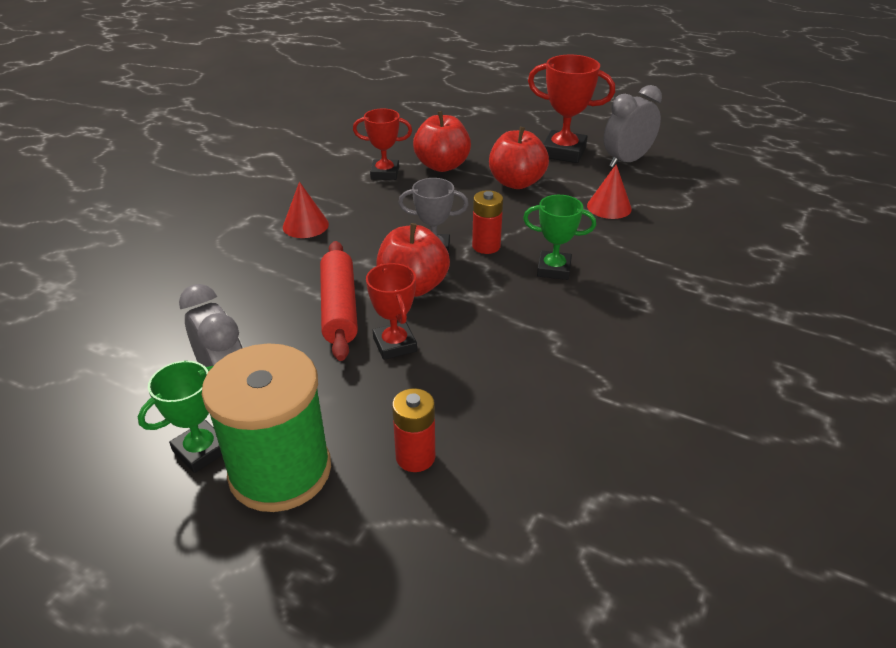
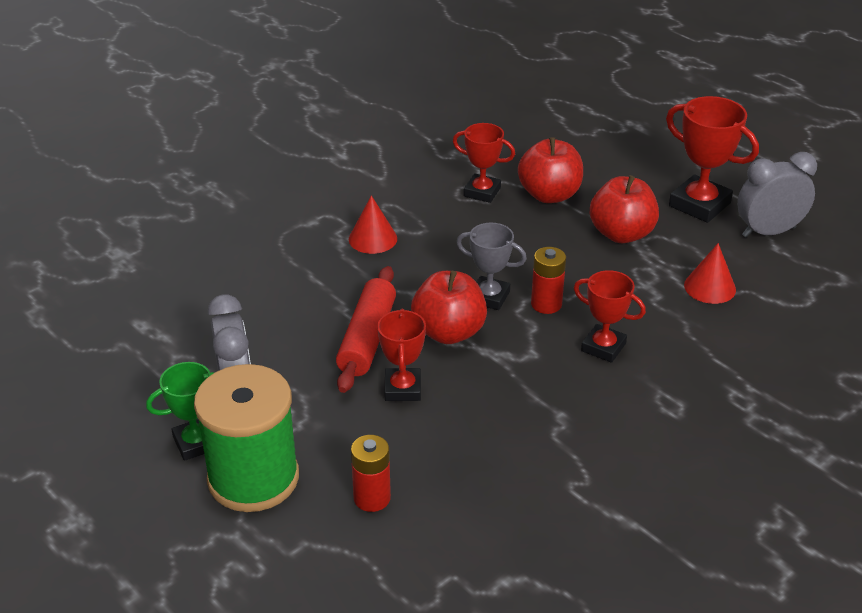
camera: 20 degrees right, 0 degrees up
(554, 269) = (603, 347): green trophy -> red trophy

